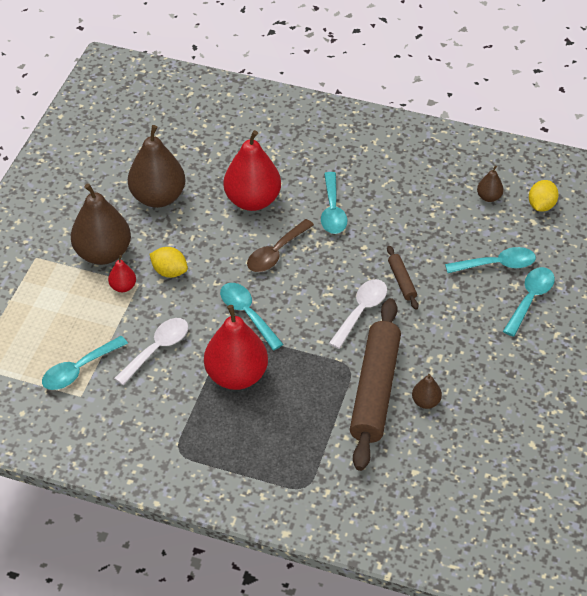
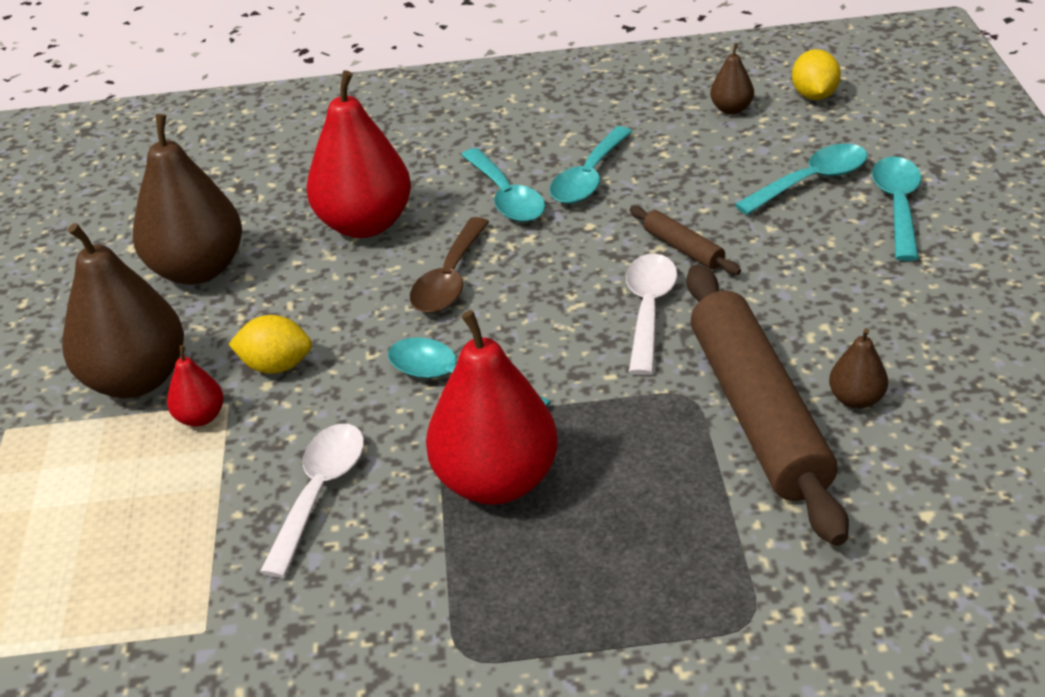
camera: 20 degrees left, 10 degrees down
(79, 370) = (178, 584): turquoise spoon -> turquoise spoon (589, 177)

